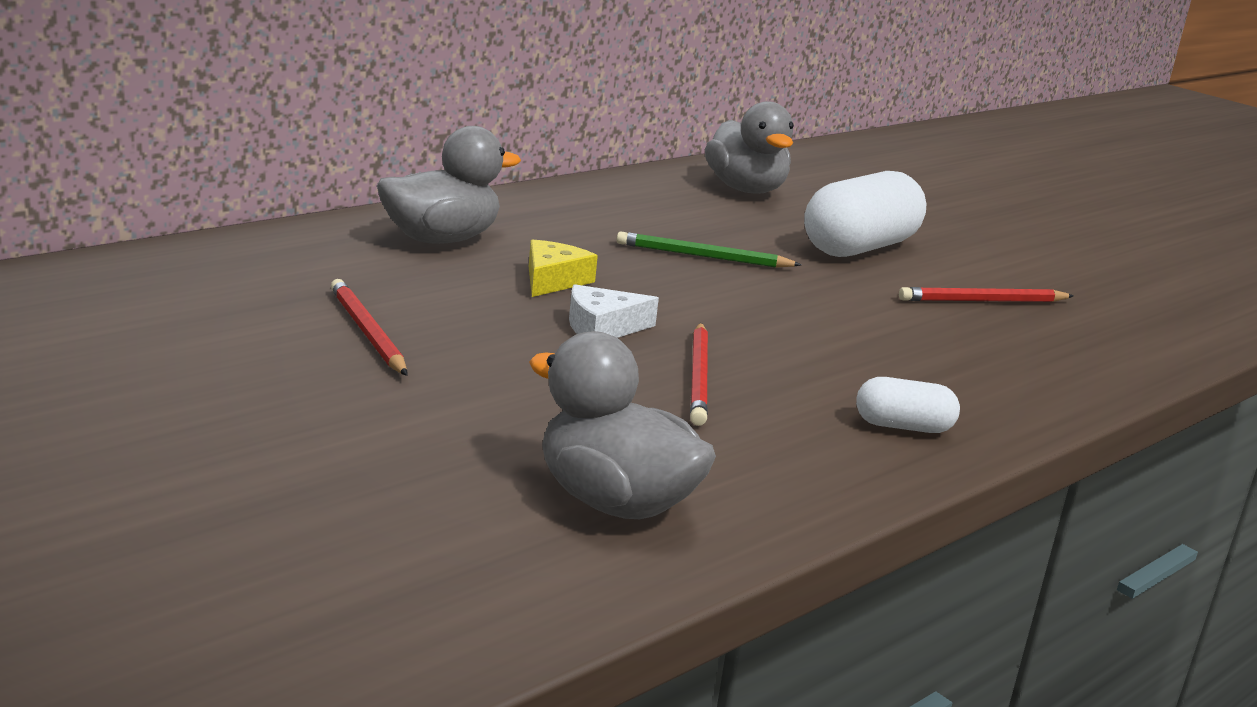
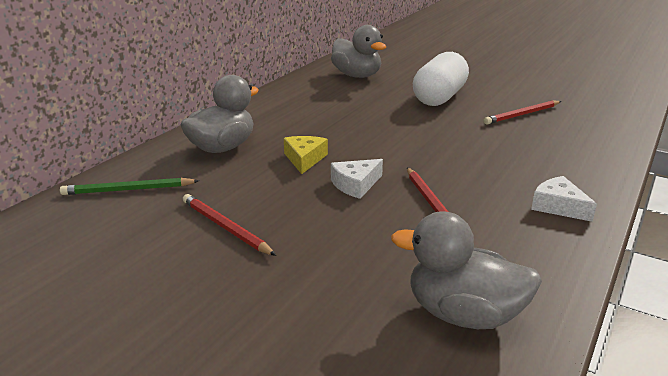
camera: 15 degrees left, 5 degrees up
(703, 256) = (369, 122): green pencil -> green pencil (128, 190)
(903, 427) = (558, 206): white capsule -> white cheese

